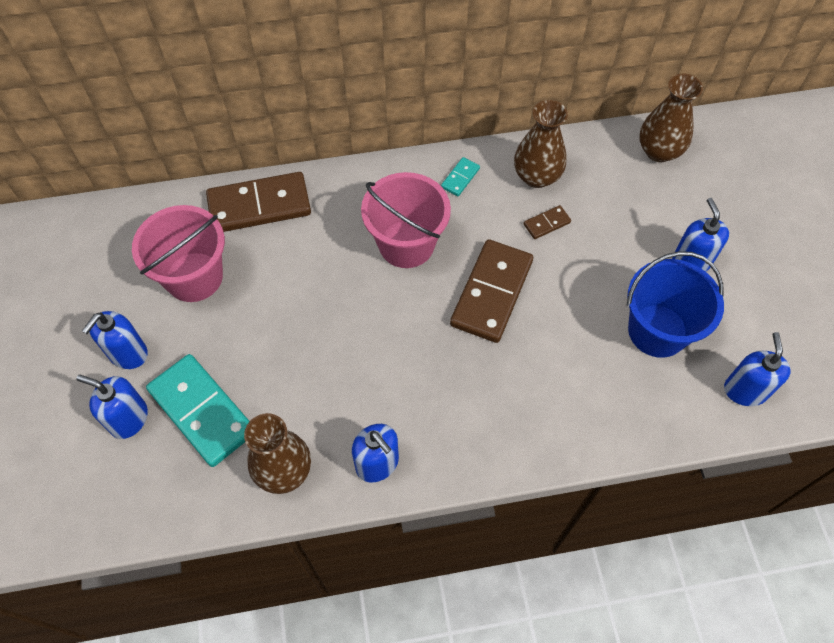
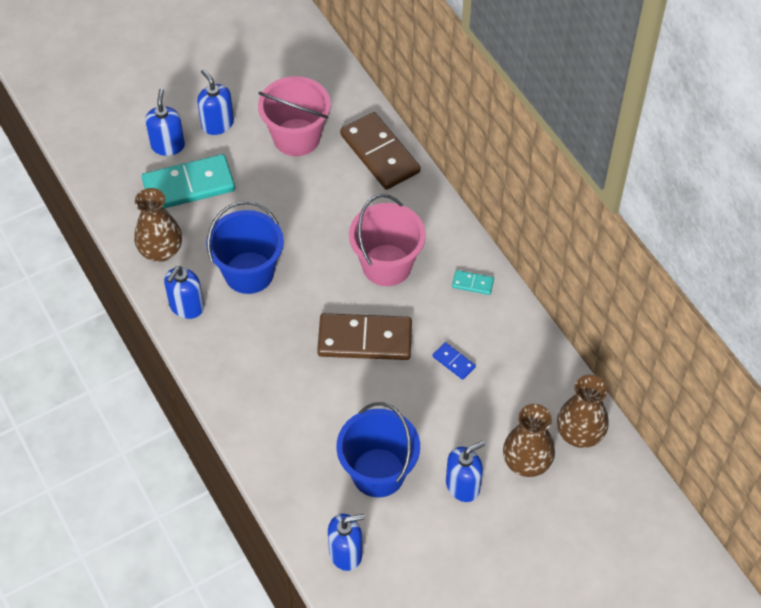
camera: 70 degrees right, 5 degrees down
(128, 353) = (217, 124): blue soap dispenser -> blue soap dispenser turned 45 degrees clockwise
(202, 411) = (189, 185): turquoise domino -> turquoise domino turned 45 degrees clockwise
(358, 381) = (249, 272): none -> blue bucket
(536, 176) = (502, 341): brown vase -> brown vase (526, 462)
(546, 223) = (453, 362): brown domino -> blue domino

